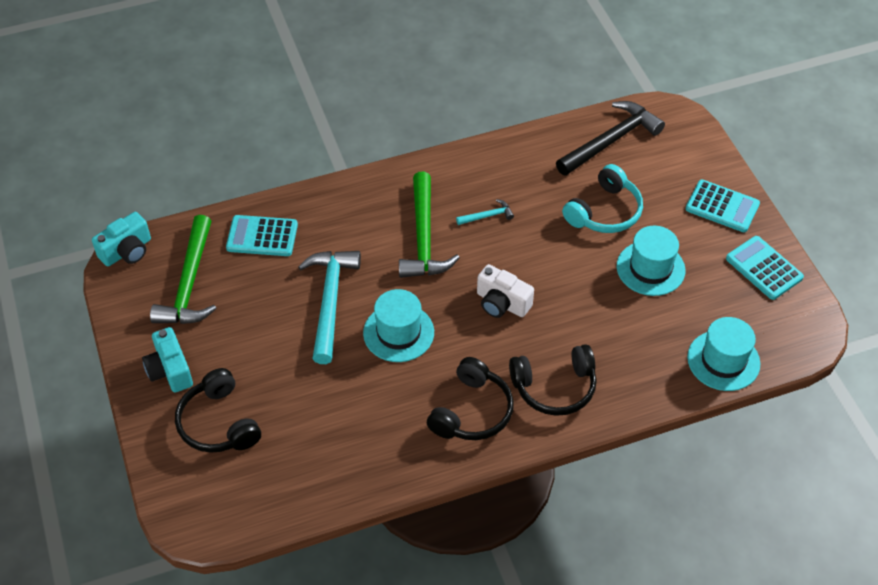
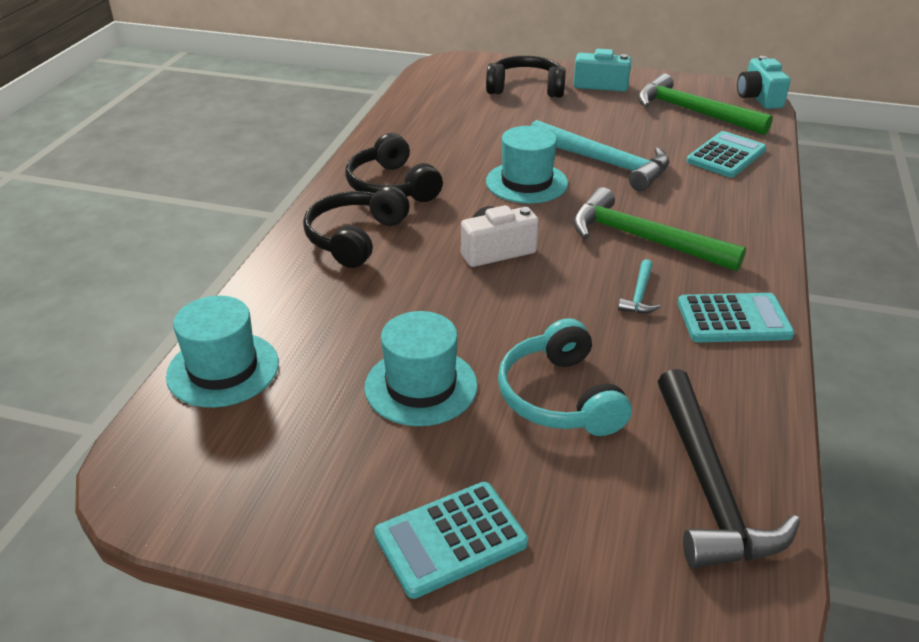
camera: 125 degrees right, 15 degrees down
(764, 268) = (291, 507): turquoise calculator -> turquoise calculator (733, 319)

